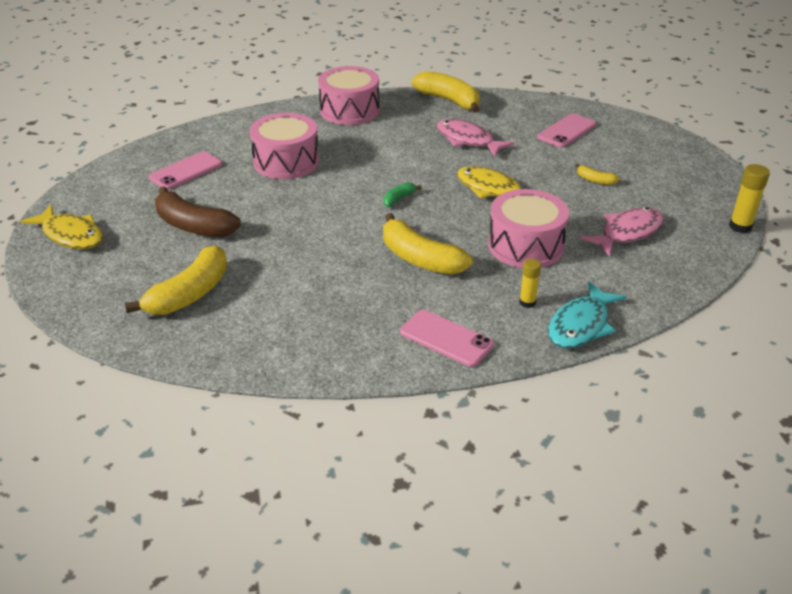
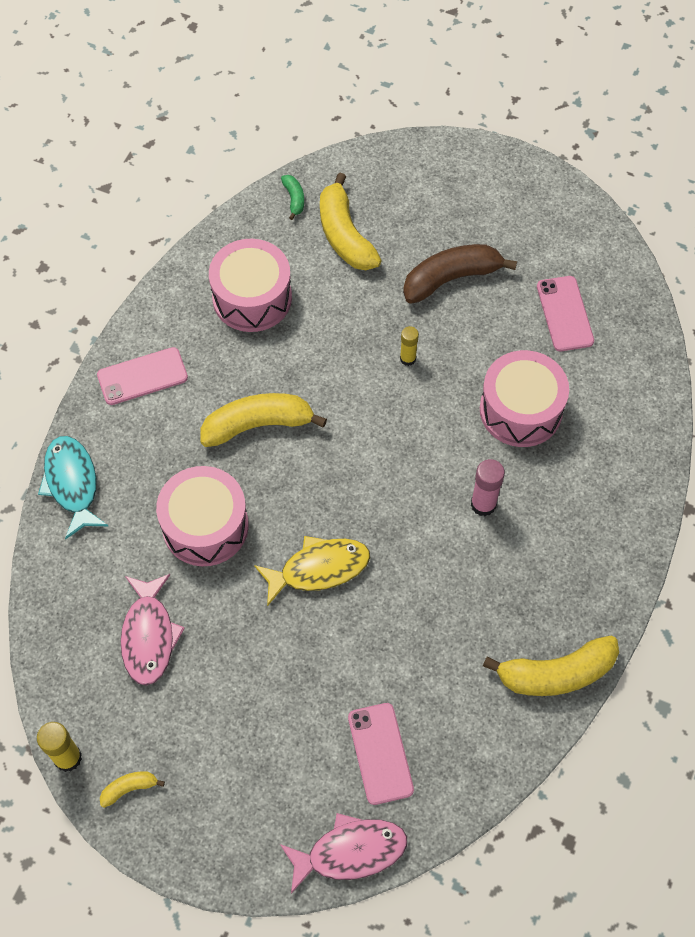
camera: 125 degrees right, 25 degrees up
(71, 235) = (504, 186): yellow fish -> none
(349, 111) = (604, 540): pink drum -> pink drum (252, 298)
(373, 152) = (483, 504): none -> pink glue stick
(398, 199) = (369, 470): green banana -> green banana (294, 199)
(467, 140) = (439, 621): pink fish -> pink fish (350, 852)
(527, 302) = (132, 466): yellow glue stick -> yellow glue stick (408, 359)
(595, 180) = (257, 689): yellow banana -> yellow banana (129, 788)

